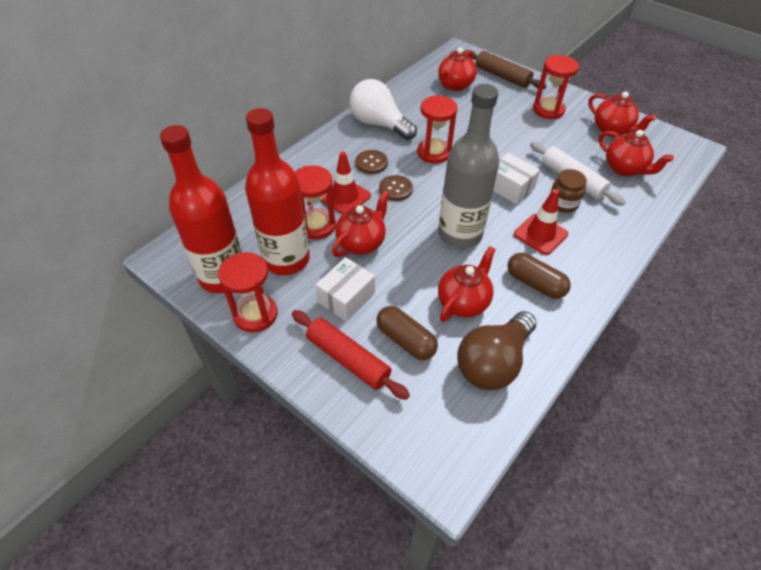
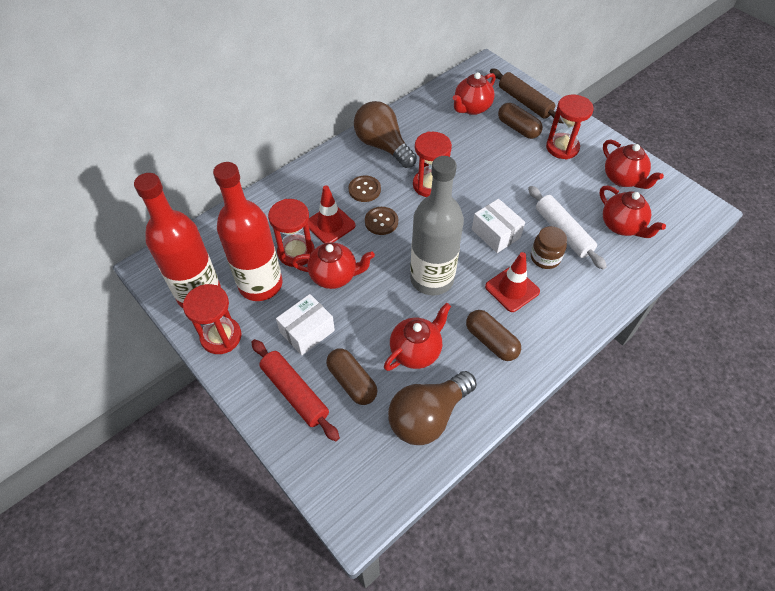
camera: 10 degrees right, 5 degrees up
(361, 243) = (334, 276): red teapot -> red teapot turned 45 degrees clockwise
(379, 124) = (383, 146): white light bulb -> brown light bulb
(503, 98) = (518, 128): none -> brown capsule

